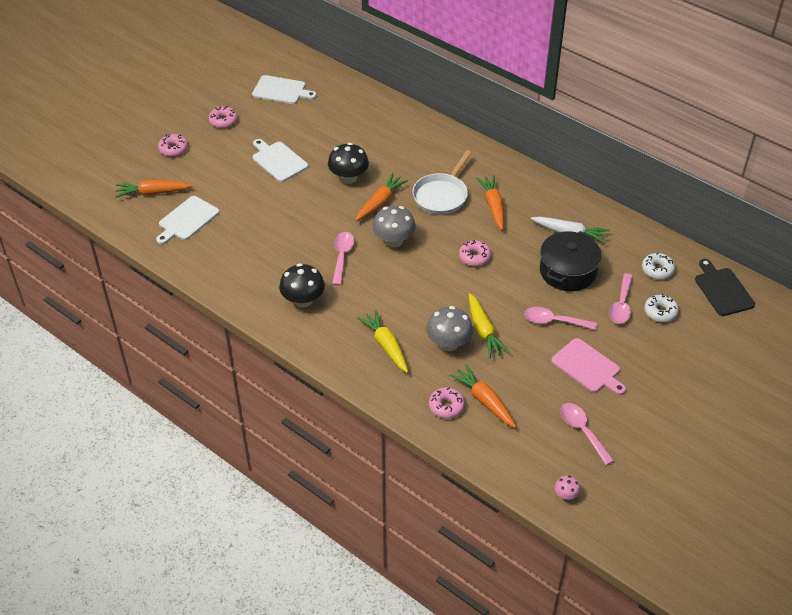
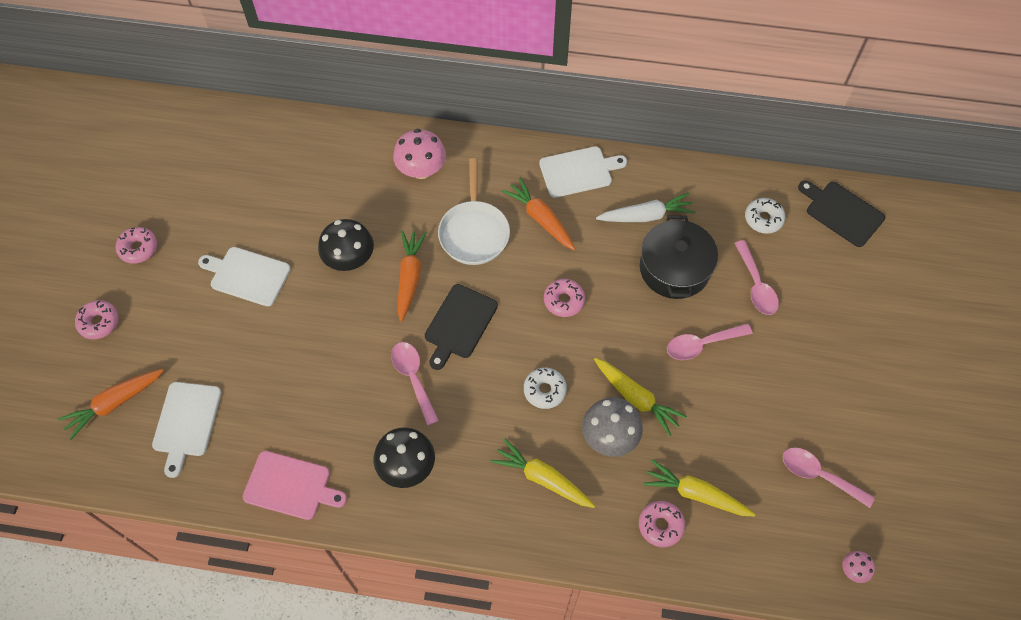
camera: 30 degrees left, 15 degrees up
(281, 90) = (185, 168): white cutting board -> white cutting board (578, 171)
(394, 240) = (459, 324): grey mushroom -> black cutting board
(432, 148) = (421, 169): none -> pink mushroom
(484, 400) = (695, 494): orange carrot -> yellow carrot
(588, 367) = (773, 387): pink cutting board -> pink cutting board (291, 486)
(660, 312) = (800, 273): white donut -> white donut (544, 390)

